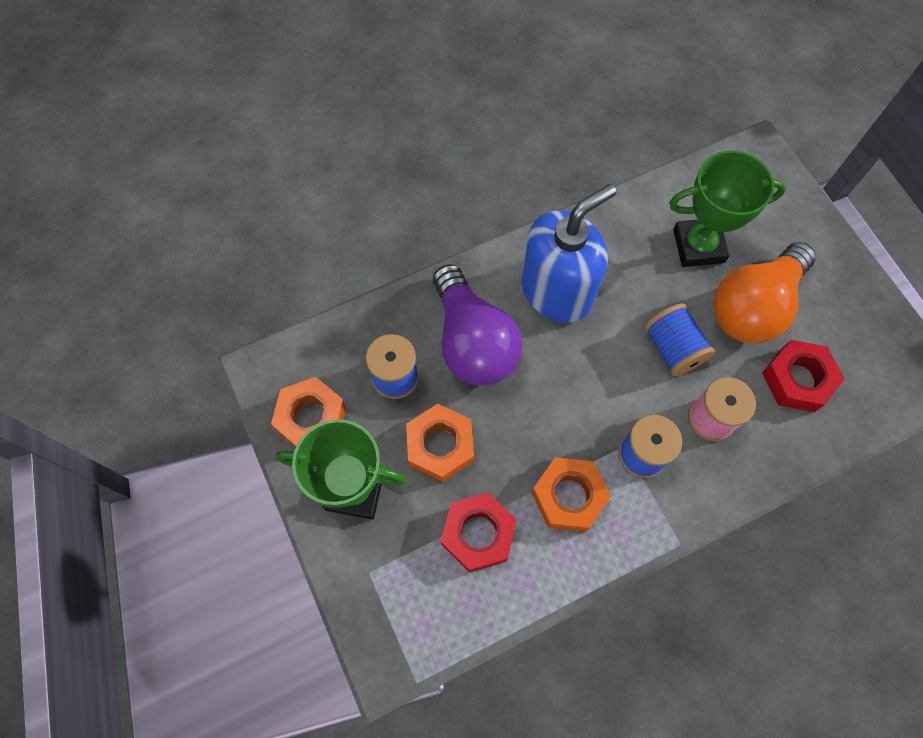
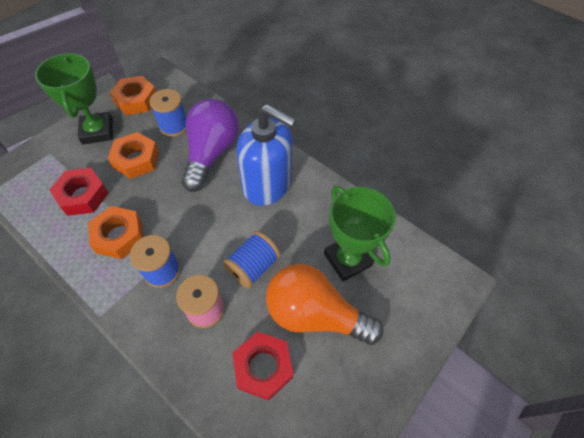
camera: 65 degrees right, 10 degrees down
(472, 341) = (211, 153): purple light bulb -> purple light bulb turned 150 degrees clockwise

